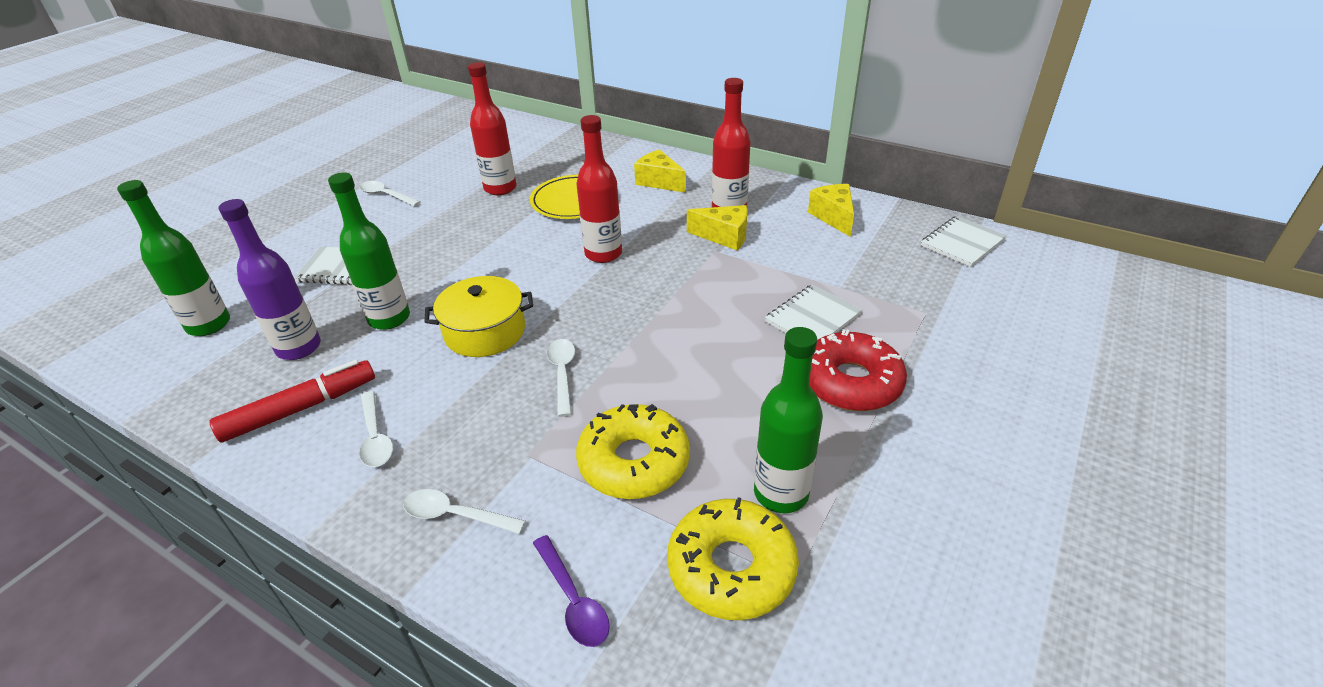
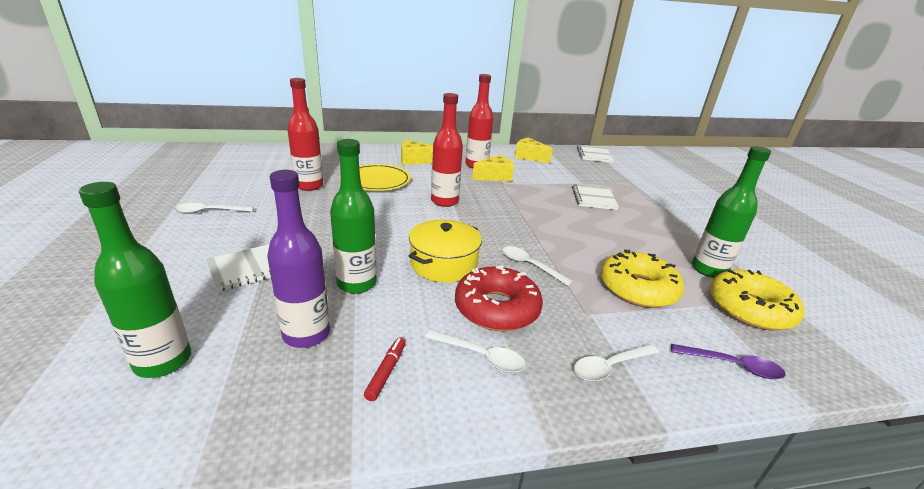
camera: 45 degrees left, 10 degrees down
(300, 408) = (386, 372): red marker -> red marker, size x0.50
(850, 382) = (651, 217): red donut -> red donut (496, 308)

